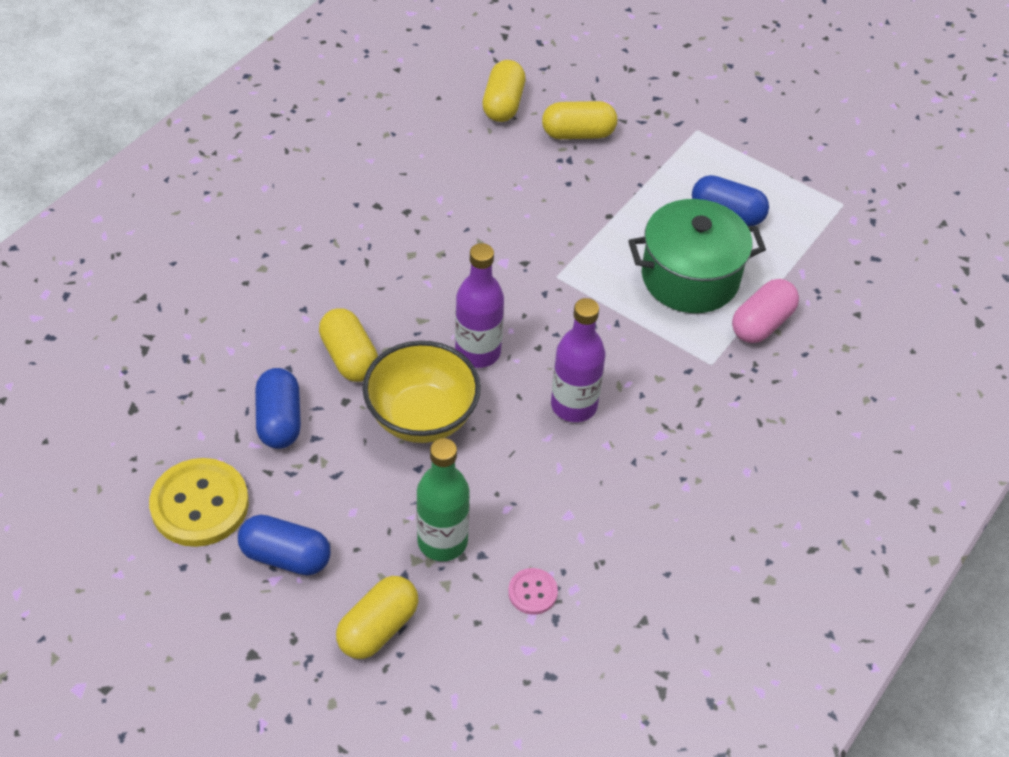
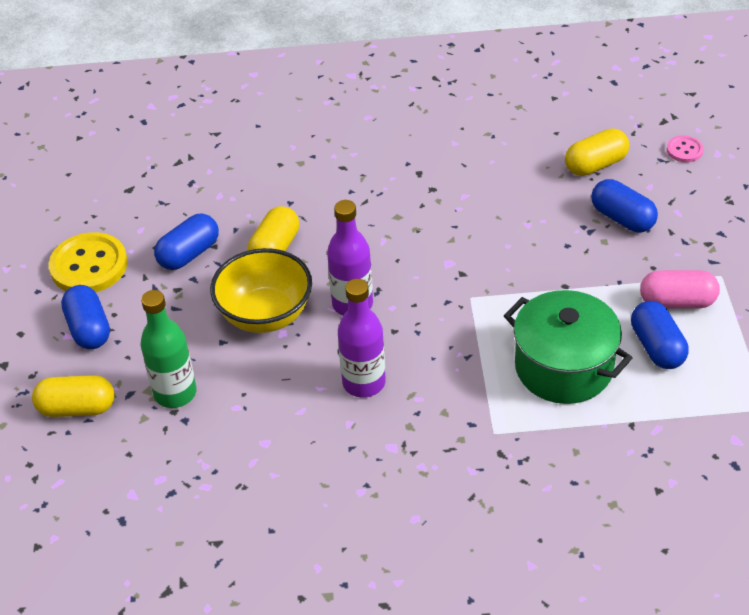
camera: 55 degrees right, 5 degrees down
(532, 592) = (180, 466): pink button -> pink button (684, 150)
(578, 134) = (622, 218): yellow capsule -> blue capsule
(762, 323) = (571, 437): pink capsule -> pink capsule (677, 302)

